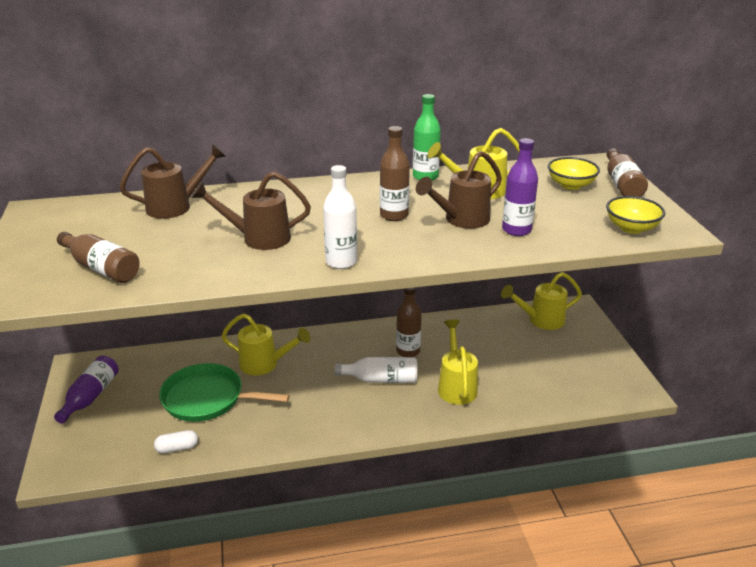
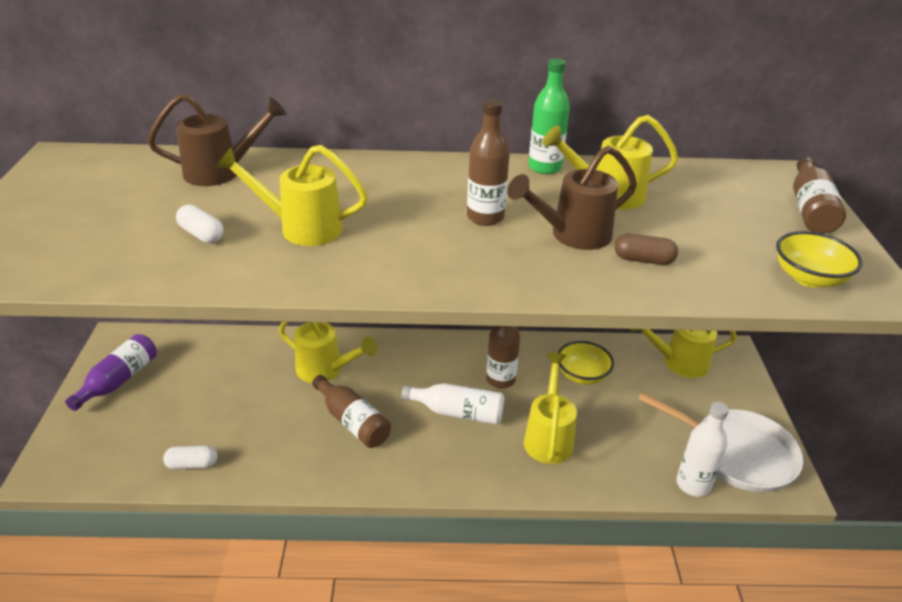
camera: 10 degrees right, 5 degrees up
(101, 268) = (95, 245): brown bottle -> brown bottle (352, 421)
(183, 251) = (202, 234): none -> white capsule
(207, 398) = (246, 404): green pan -> none
(258, 238) = (301, 228): brown watering can -> yellow watering can
(341, 262) = (392, 276): white bottle -> white bottle (693, 484)
(516, 230) = (643, 260): purple bottle -> brown capsule
(571, 185) = (737, 202): yellow bowl -> yellow bowl (582, 375)
(599, 376) = (737, 453): none -> white pan

